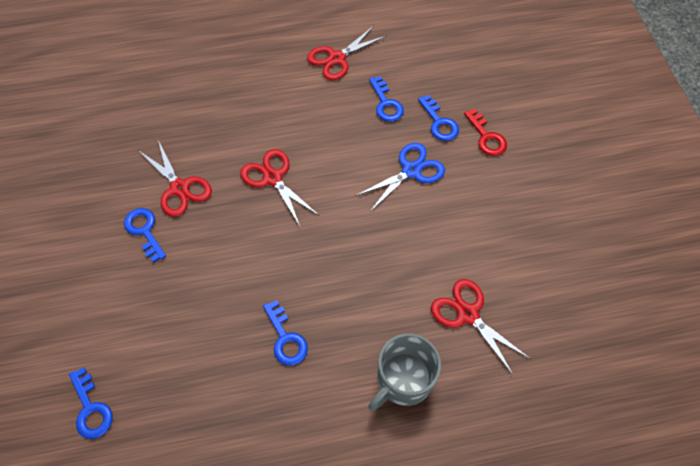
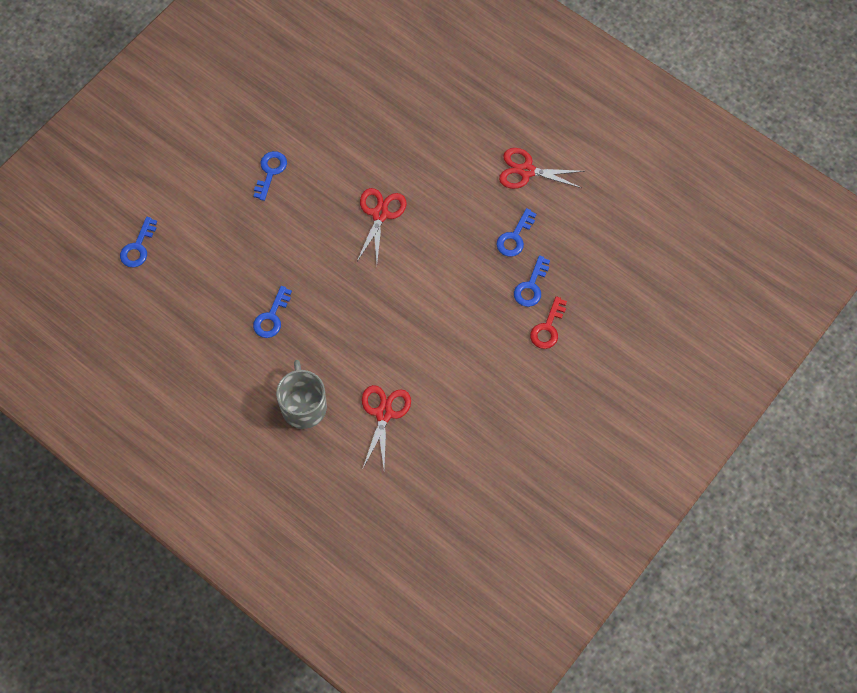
camera: 50 degrees right, 5 degrees up
(179, 188) = (319, 164): red scissors -> none
(403, 380) = (303, 406): grey mug -> grey mug turned 75 degrees clockwise
(411, 171) = (469, 298): blue scissors -> none

